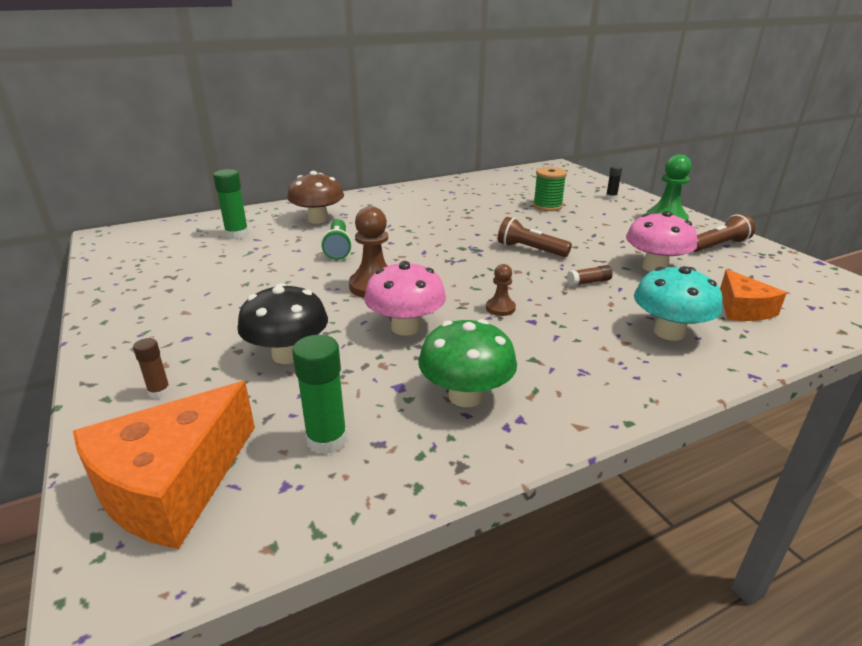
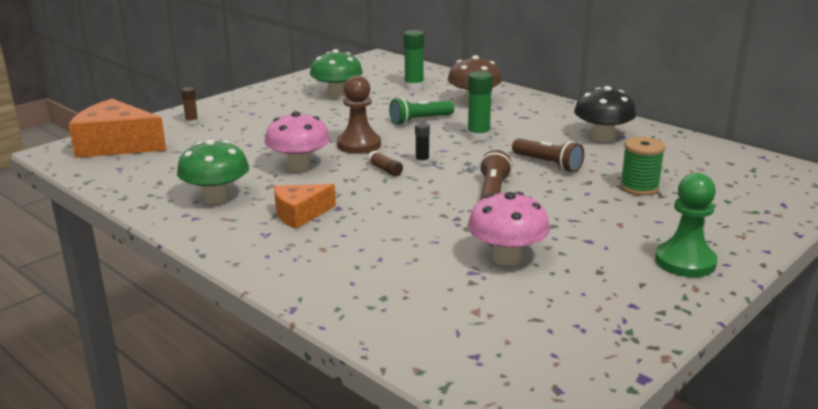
camera: 70 degrees right, 5 degrees down
(202, 275) = (337, 95): none -> green mushroom
(288, 354) = (244, 141): black mushroom -> black mushroom (602, 137)
(327, 440) = (159, 169): green glue stick -> green glue stick (478, 136)
(500, 308) = (352, 193): brown pawn -> none
(588, 282) = (436, 225): brown glue stick -> brown glue stick (385, 170)
(611, 197) = (731, 222): black glue stick -> black glue stick (422, 162)
(669, 332) = (353, 268): turquoise mushroom -> none
(718, 246) = (623, 298): brown flashlight -> brown flashlight (548, 164)
(743, 309) = (433, 309): orange cheese -> orange cheese (300, 214)

